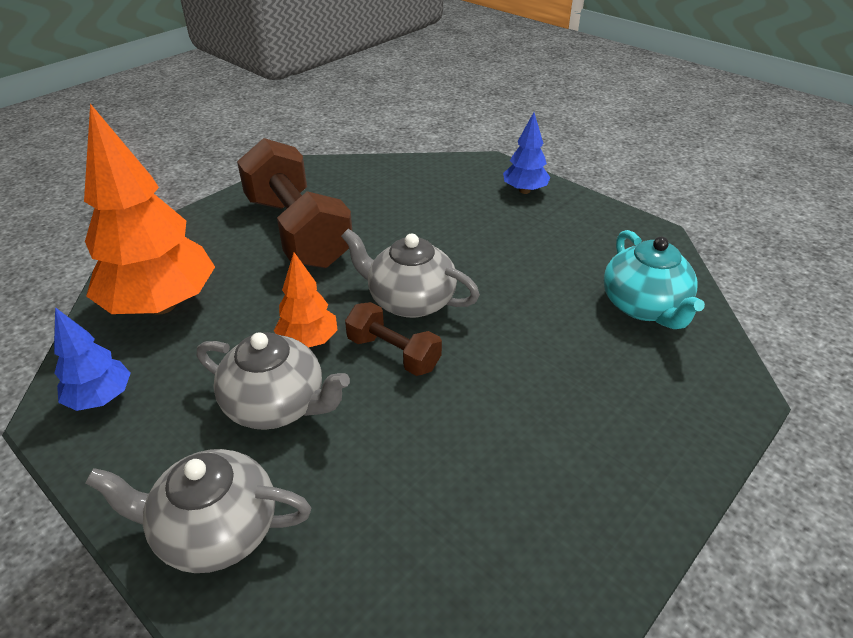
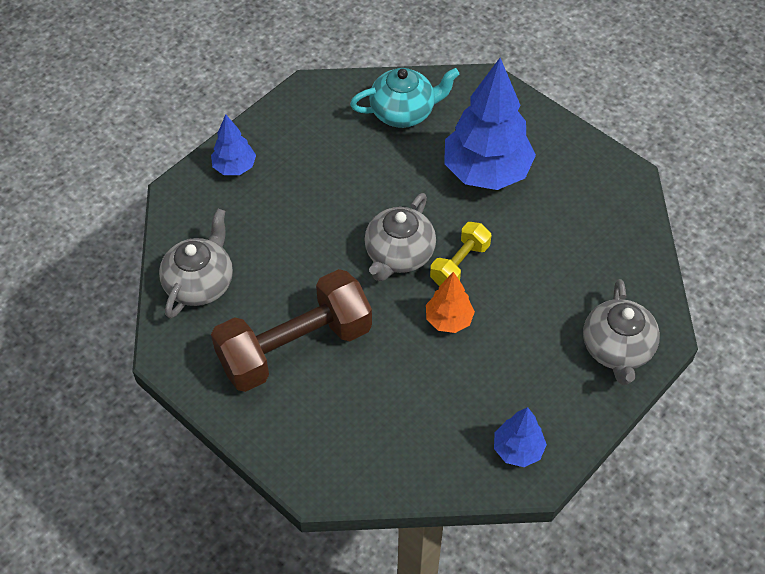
camera: 90 degrees left, 15 degrees up
(162, 305) = (407, 437): orange tree -> none
(277, 405) = (515, 331): grey teapot -> grey teapot (200, 283)
(393, 353) = (460, 264): brown dumbbell -> yellow dumbbell
(556, 385) = (486, 172): none -> blue tree

